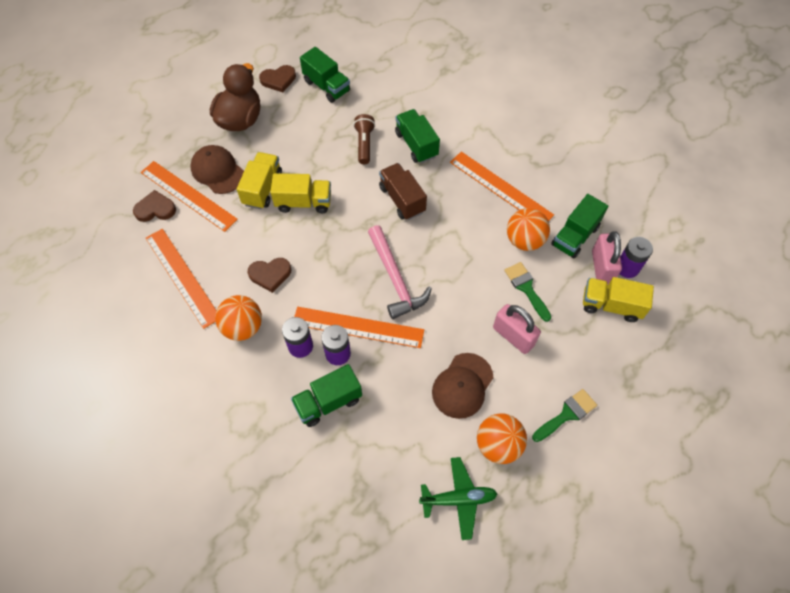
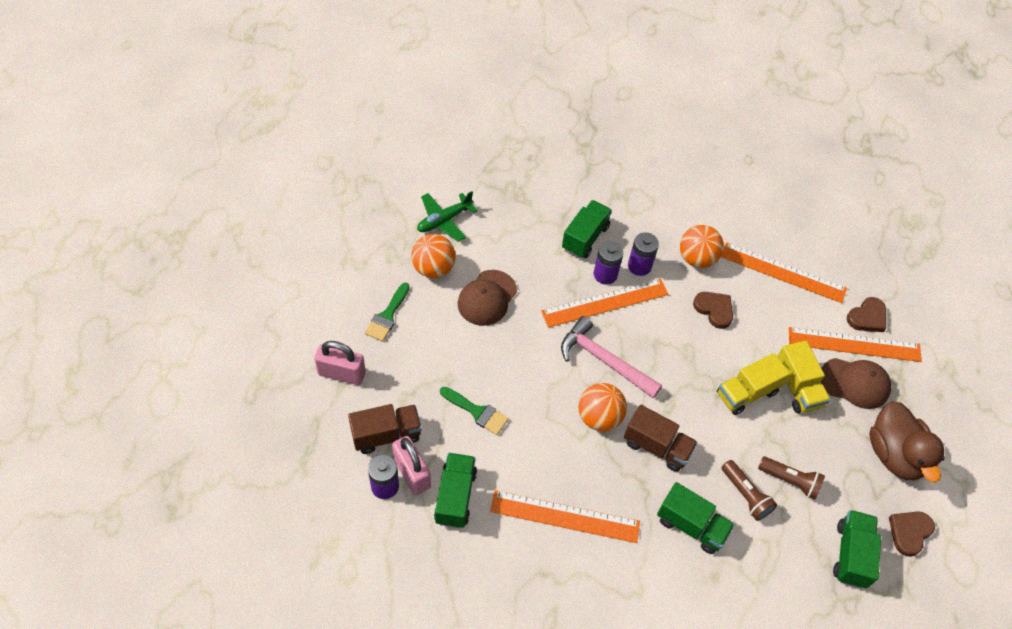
camera: 145 degrees right, 5 degrees down
(270, 274) = (714, 310): brown heart -> brown heart turned 90 degrees clockwise
(326, 138) = (790, 481): none -> brown flashlight
(327, 86) = (851, 554): green truck -> green truck turned 90 degrees clockwise
(462, 385) = (487, 298): brown cap -> brown cap turned 150 degrees counterclockwise
(513, 336) = (466, 359): pink padlock -> pink padlock (342, 373)
(524, 240) = (505, 463): orange ball -> orange ball (599, 417)
(611, 305) = (386, 435): yellow truck -> brown truck

